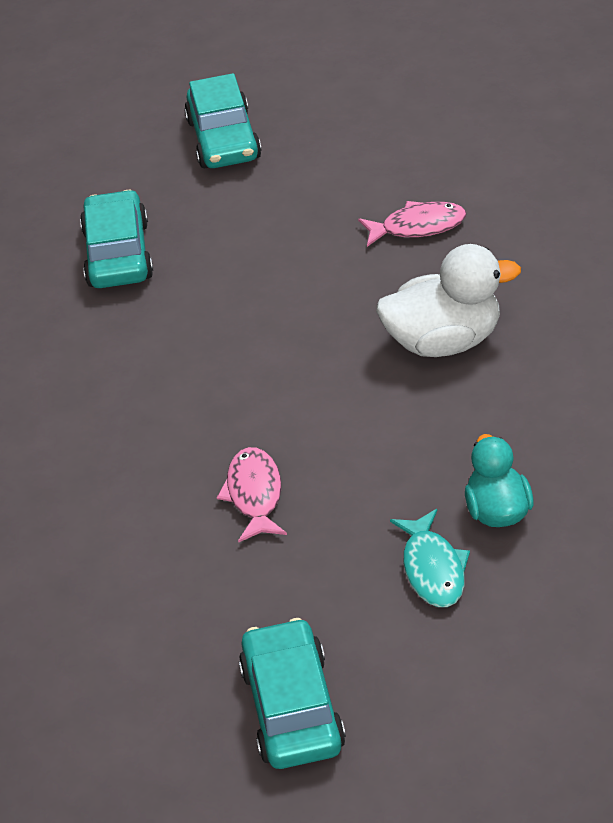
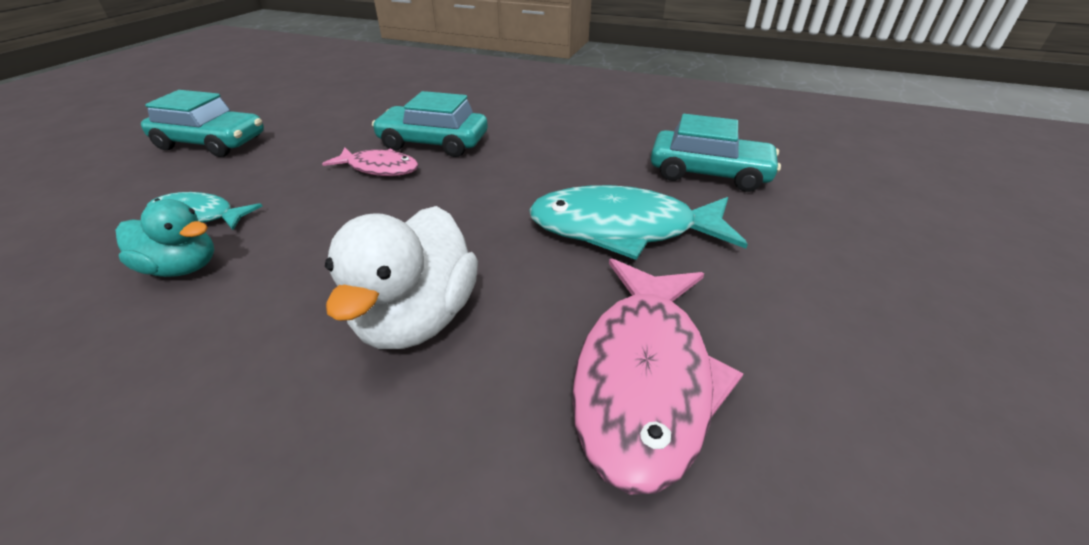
camera: 110 degrees right, 5 degrees down
(224, 139) = (902, 269): turquoise car -> turquoise car (433, 143)
(259, 280) = (622, 229): none -> turquoise fish
(418, 227) = (644, 378): pink fish -> pink fish, size x1.79

